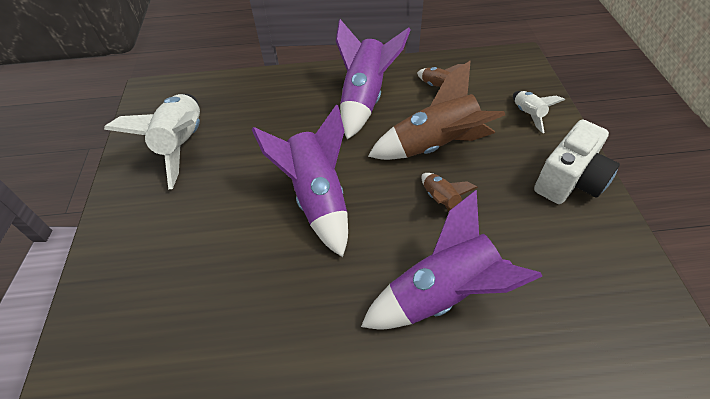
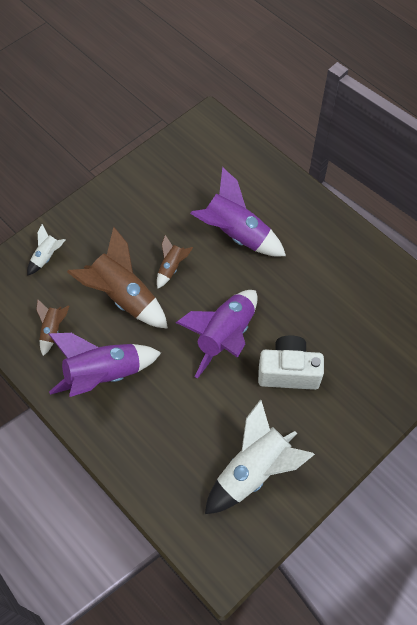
camera: 130 degrees left, 10 degrees up
(569, 181) = (101, 210): white camera -> white camera (288, 372)

